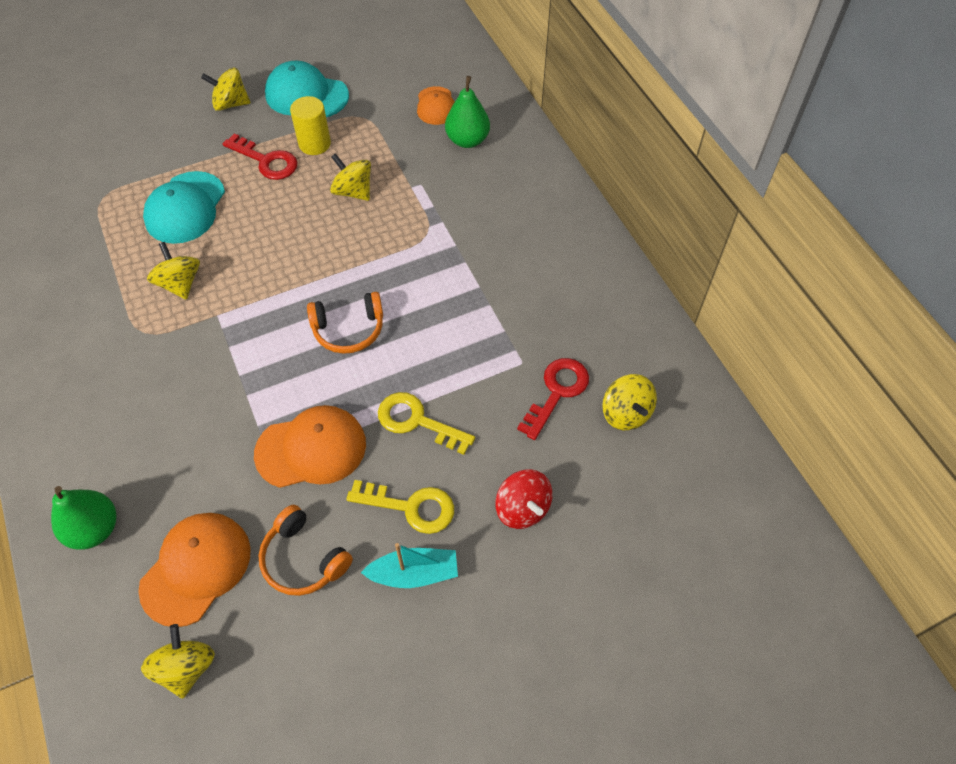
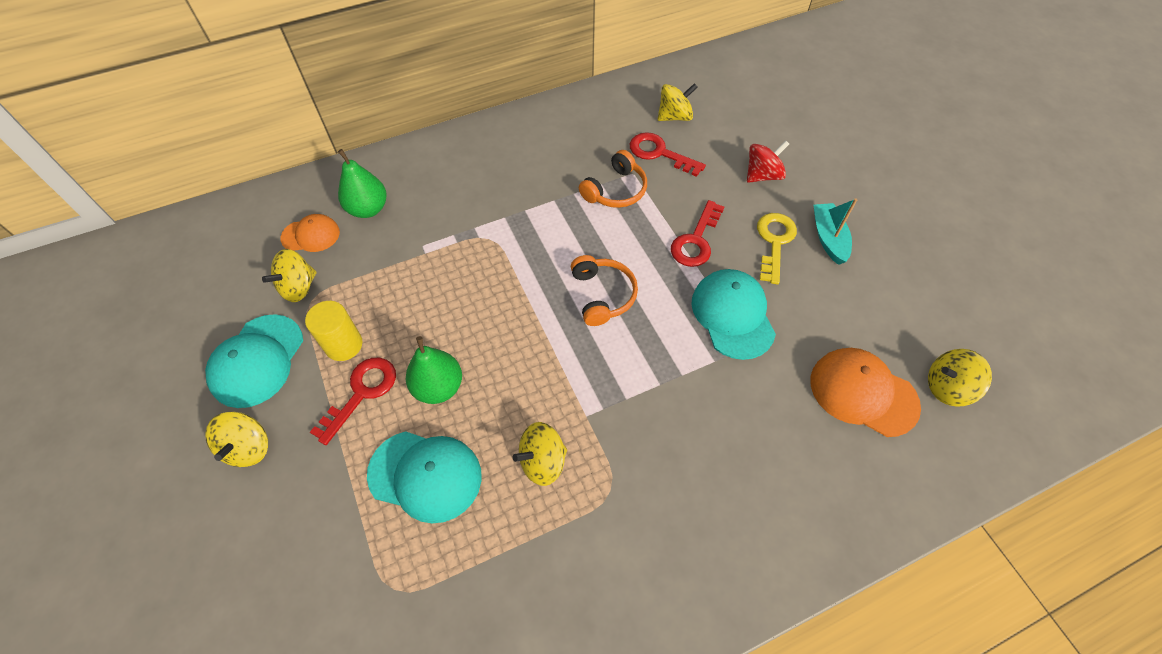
camera: 90 degrees left, 0 degrees up
(94, 529) = (847, 492): green pear -> green pear (438, 387)
(304, 559) = (834, 312): orange headphones -> orange headphones (615, 190)
(311, 449) = (732, 315): orange cap -> turquoise cap
(353, 191) = (424, 303): yellow spinning top -> yellow spinning top (298, 287)
(417, 421) = (696, 240): yellow key -> red key

